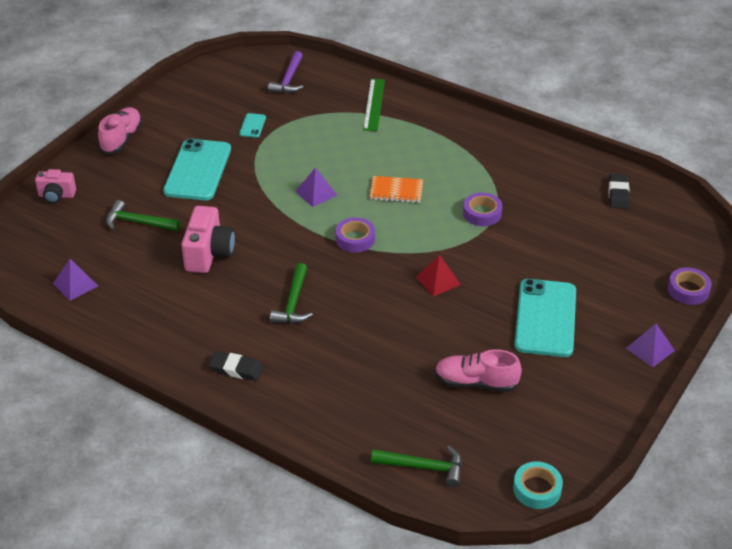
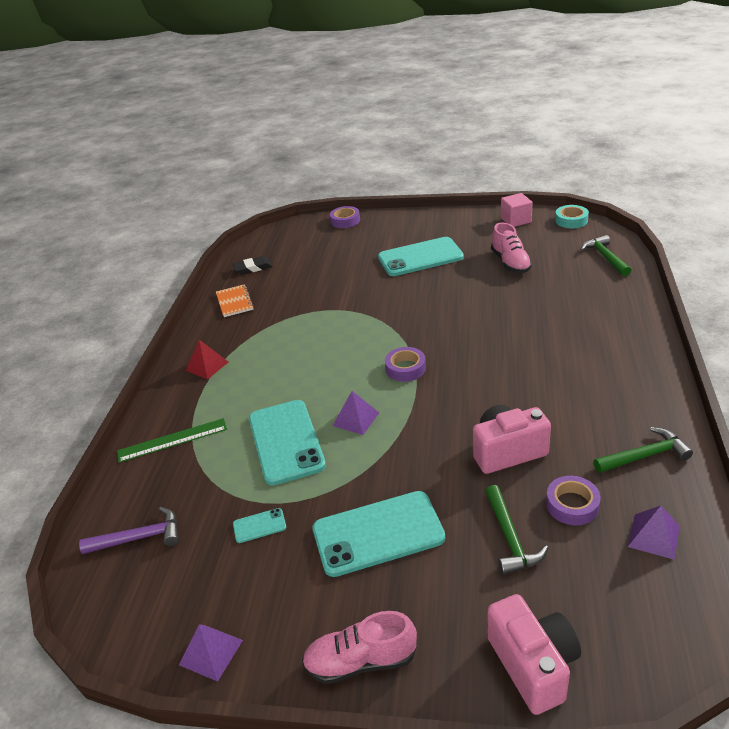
camera: 110 degrees left, 5 degrees down
(56, 196) = (533, 665): pink camera -> pink camera, size x1.59
(236, 369) = (624, 366): black eraser -> none
(293, 303) = (518, 369): green hammer -> green hammer (645, 455)
(322, 154) = (286, 442): none -> turquoise phone
(396, 191) = (318, 370): orange notebook -> orange notebook (234, 302)
(438, 280) = (421, 310): red pyramid -> red pyramid (207, 366)
(482, 213) = (319, 317): purple tape -> purple tape (572, 505)
(577, 437) = (516, 220): none -> pink cube
(650, 349) = (414, 219): purple pyramid -> purple pyramid (211, 652)

